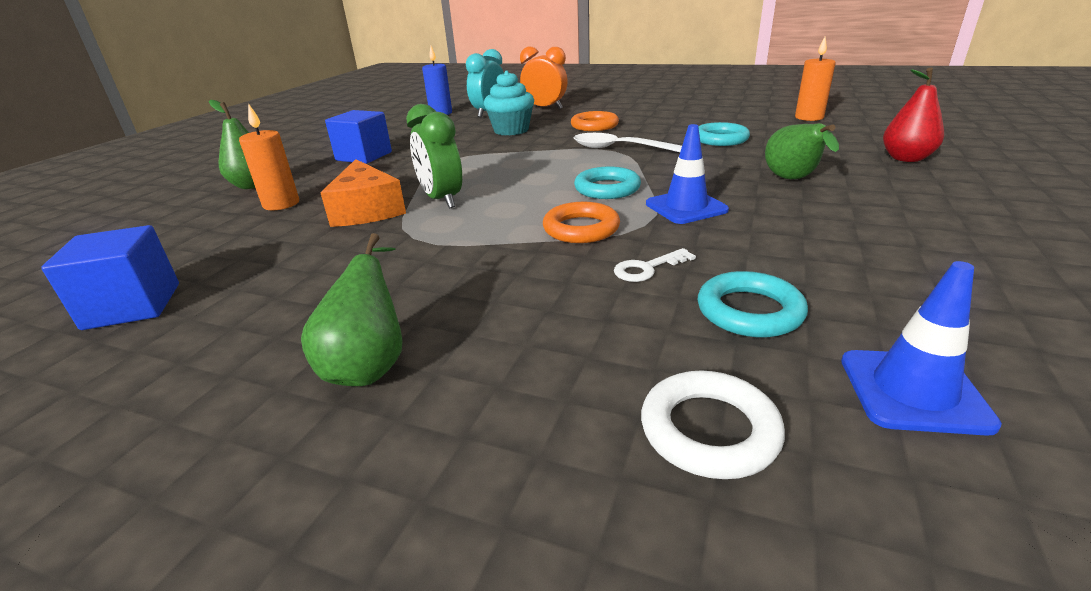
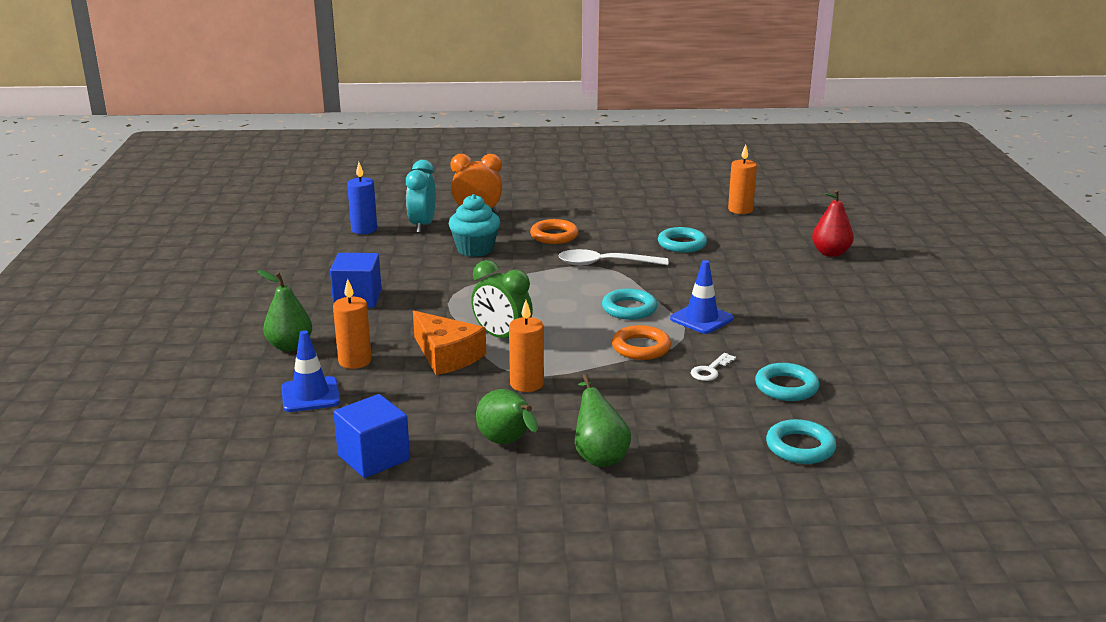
camera: 25 degrees left, 5 degrees down
(405, 250) = (526, 384): none -> orange candle
(709, 430) = (800, 447): white ring -> turquoise ring
(793, 180) = (762, 284): green pear -> green pear (507, 443)
(913, 391) = (879, 412): blue traffic cone -> blue traffic cone (310, 395)

